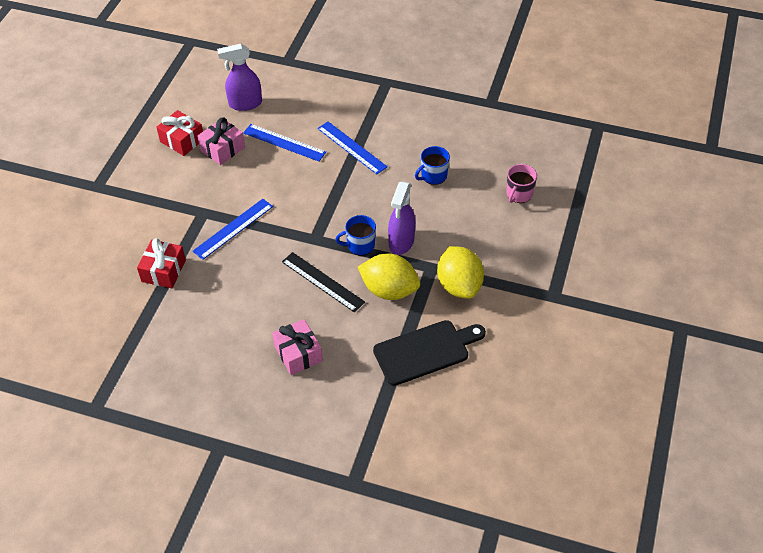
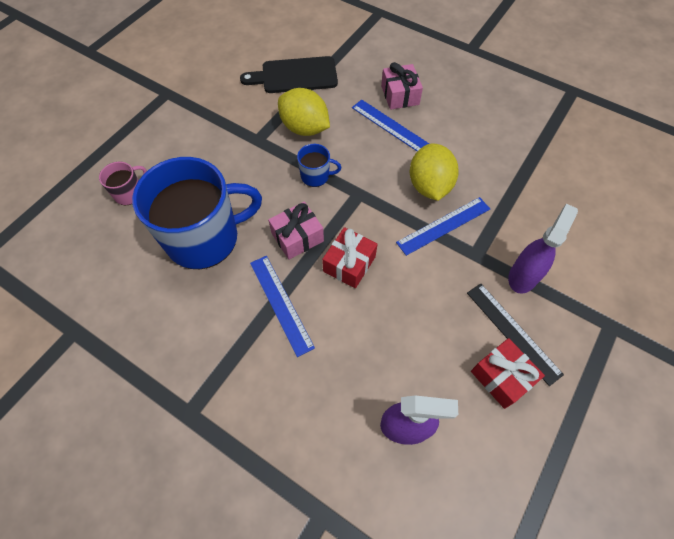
camera: 165 degrees left, 10 degrees up
(163, 271) = (520, 194): red gift -> red gift (349, 264)
(222, 149) = (446, 346): pink gift -> pink gift (297, 237)
(284, 142) = (363, 335): blue ruler -> blue ruler (391, 127)
(322, 282) = (363, 149): black ruler -> black ruler (513, 332)
(401, 242) = (274, 170): purple spray bottle -> purple spray bottle (523, 276)
(433, 176) = (204, 238): blue mug -> blue mug, size x2.38
(459, 285) = (241, 118): yellow lemon -> yellow lemon (429, 186)

